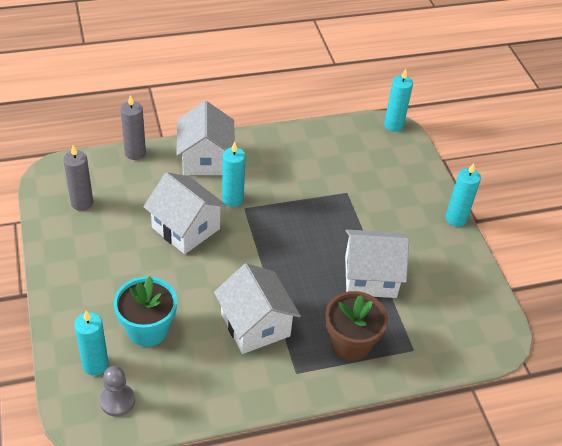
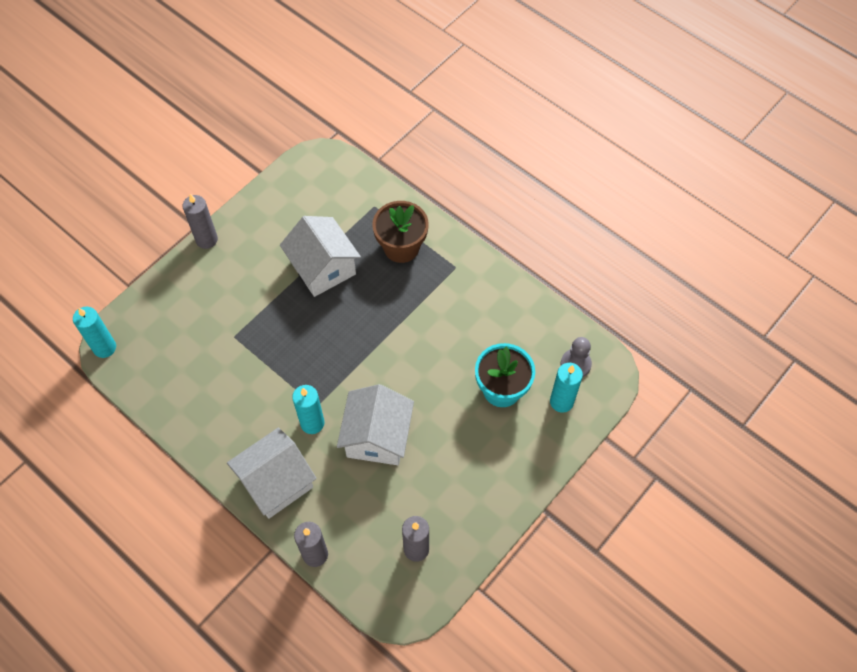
camera: 120 degrees left, 15 degrees up
(255, 325) = (436, 318): white house -> none
(456, 219) = (206, 239): turquoise candle -> grey candle

